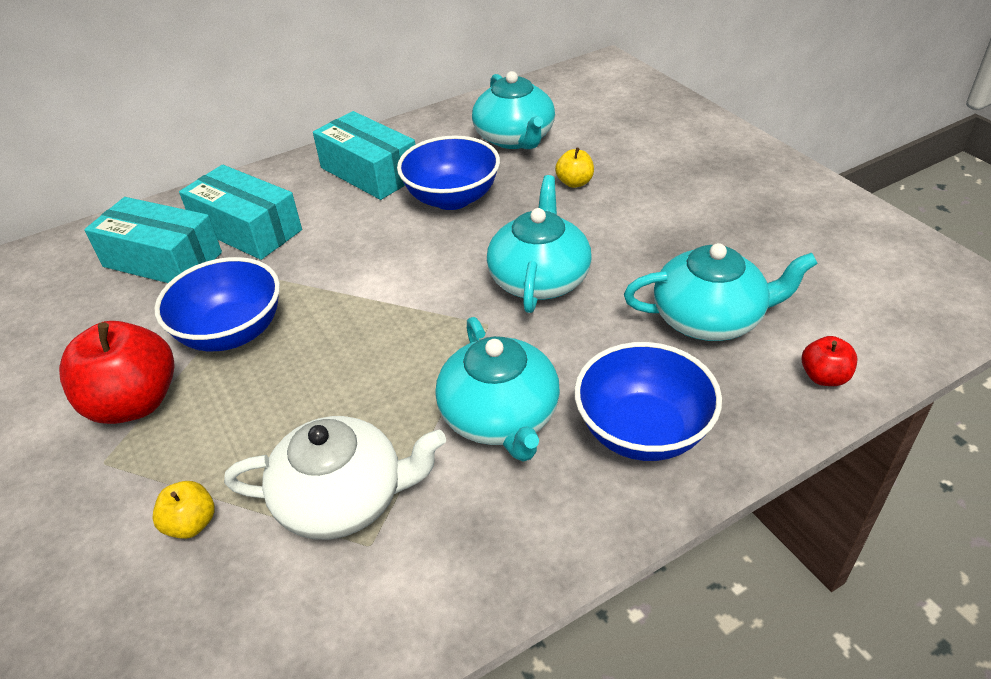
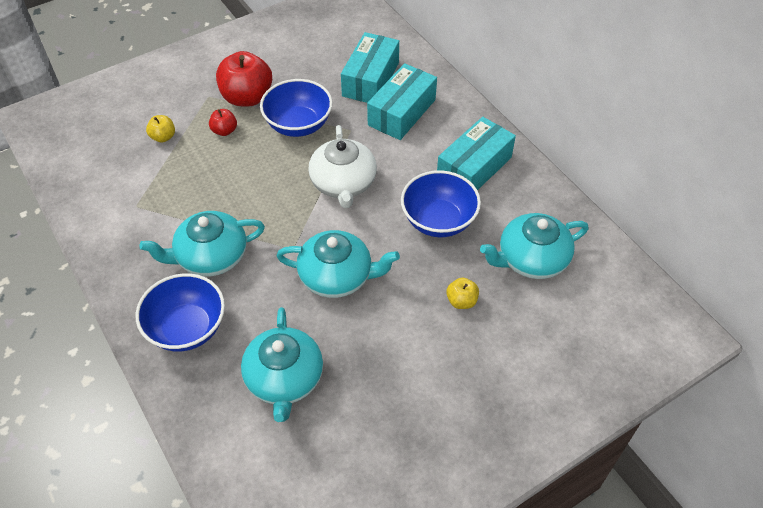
camera: 85 degrees right, 10 degrees up
(343, 498) = (166, 192): white teapot -> white teapot (343, 183)
(824, 377) = (216, 442): red apple -> red apple (224, 131)

